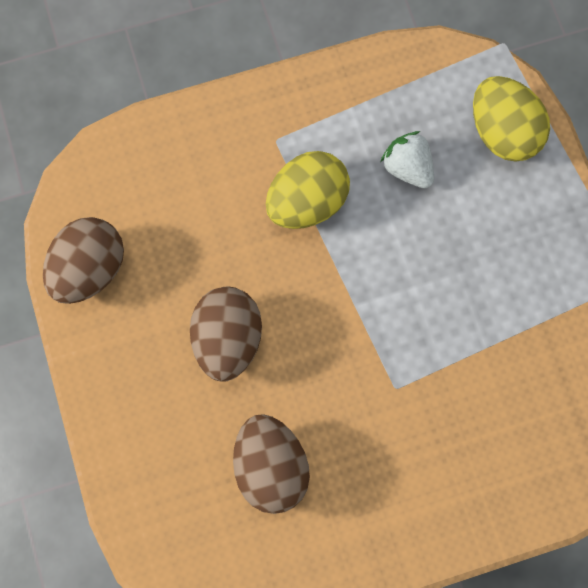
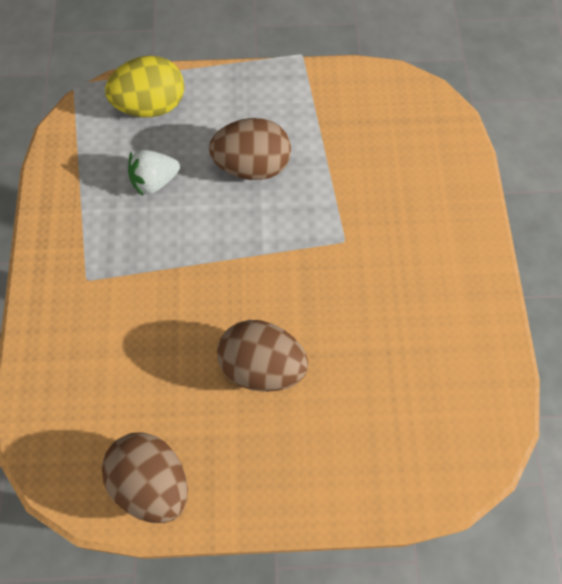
camera: 75 degrees left, 10 degrees down
(271, 466) = (389, 358): brown egg -> brown egg (252, 166)
(307, 202) = (156, 268): yellow egg -> none

